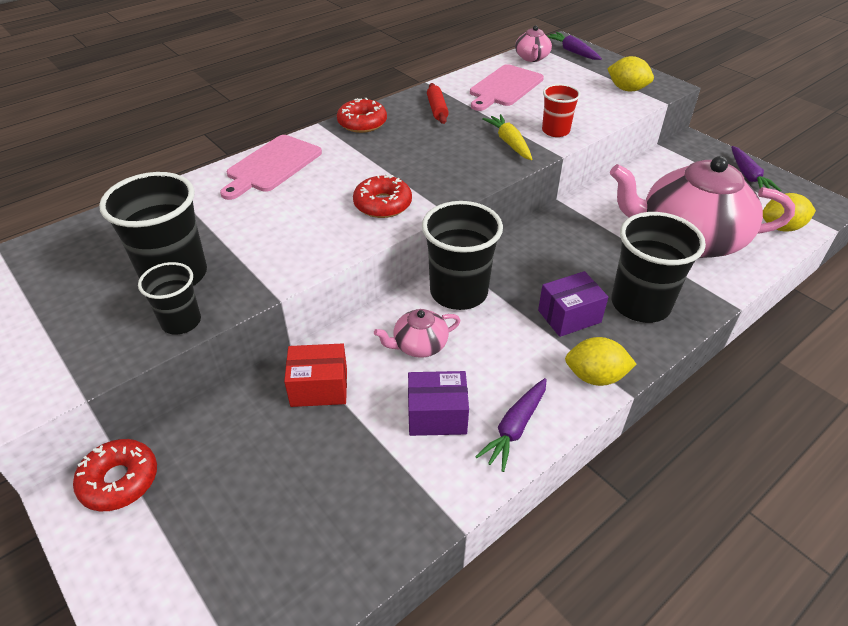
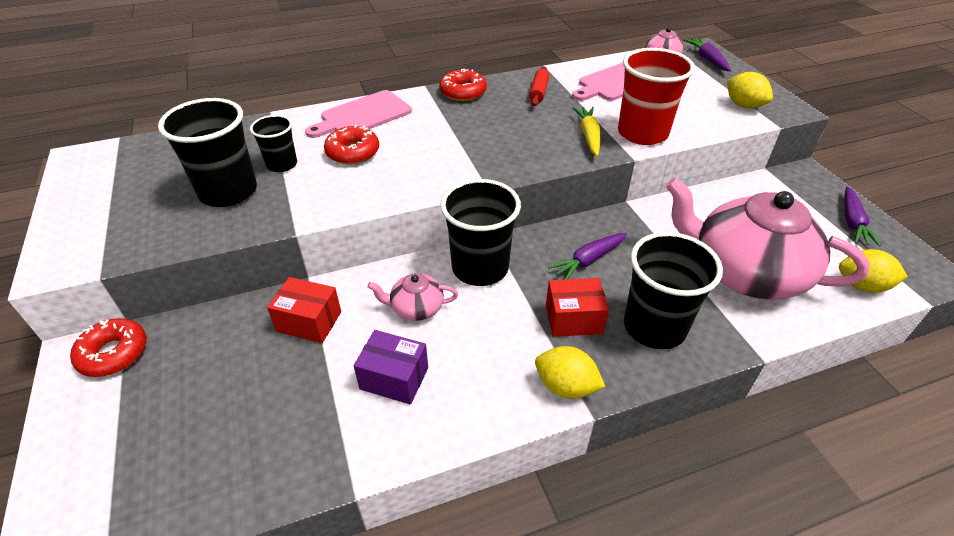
camera: 20 degrees right, 0 degrees up
(181, 322) = (208, 232): black cup -> black cup (282, 164)
(382, 204) = (435, 169): red donut -> red donut (353, 152)
(515, 428) = (458, 413): purple carrot -> purple carrot (588, 260)
(555, 131) = (642, 133): red cup -> red cup, size x1.76
(569, 316) = (573, 319): purple box -> red box

